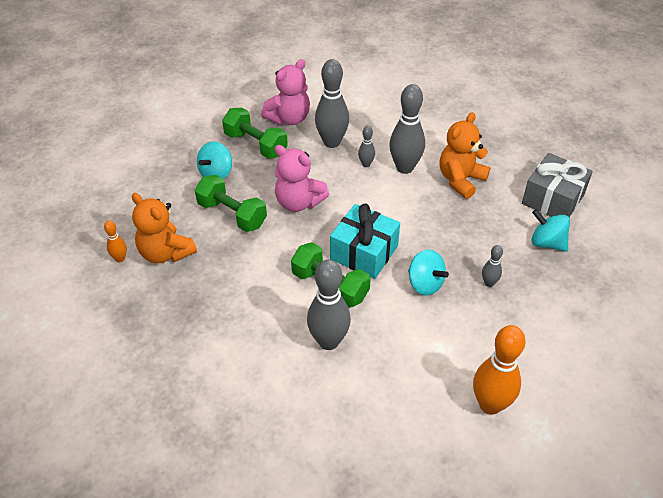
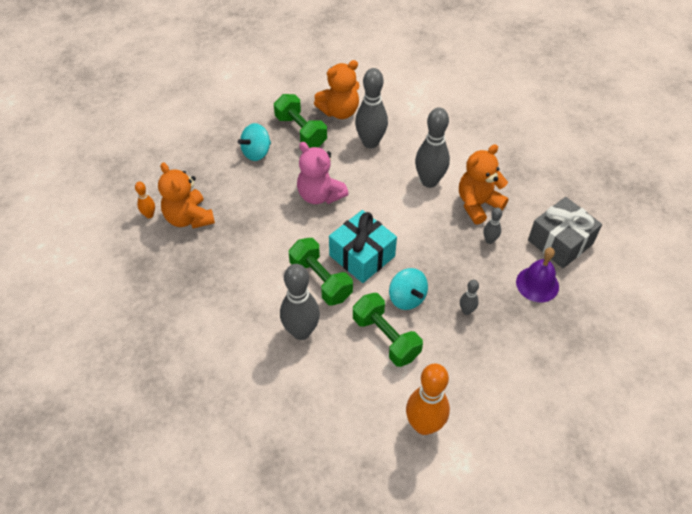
camera: 15 degrees right, 5 degrees up
(232, 214) = (257, 194): green dumbbell -> green dumbbell (386, 338)
(289, 118) = (339, 111): pink teddy bear -> orange teddy bear
(366, 164) = (394, 170): grey bowling pin -> grey bowling pin (489, 240)
(547, 243) = (537, 284): turquoise spinning top -> purple bell

